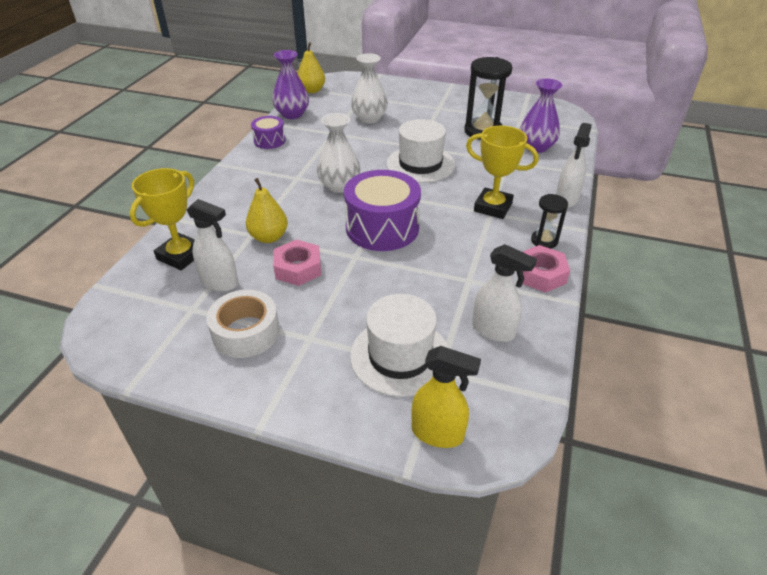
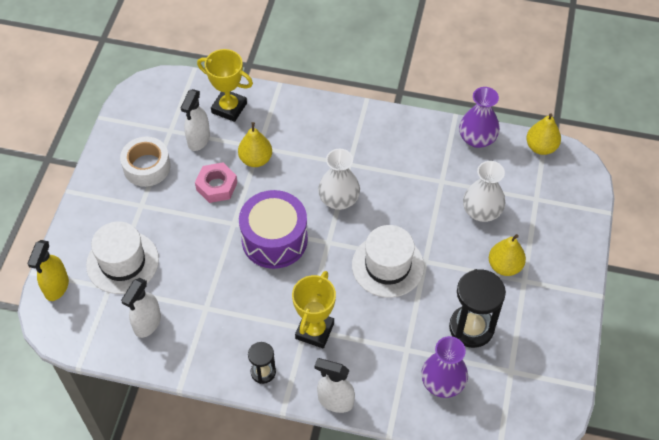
camera: 85 degrees right, 15 degrees up
(269, 141) = (416, 129): purple drum -> none
(425, 114) = (504, 266): none -> yellow pear
(540, 274) = (214, 364): pink nut -> none

